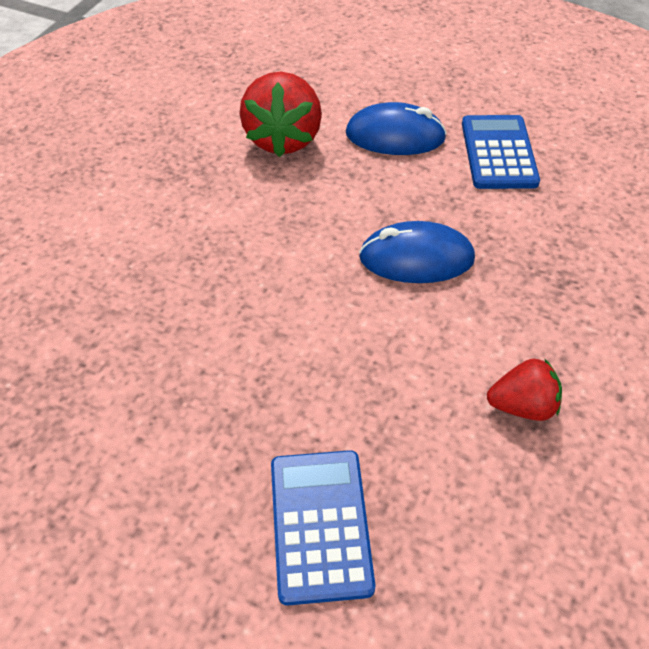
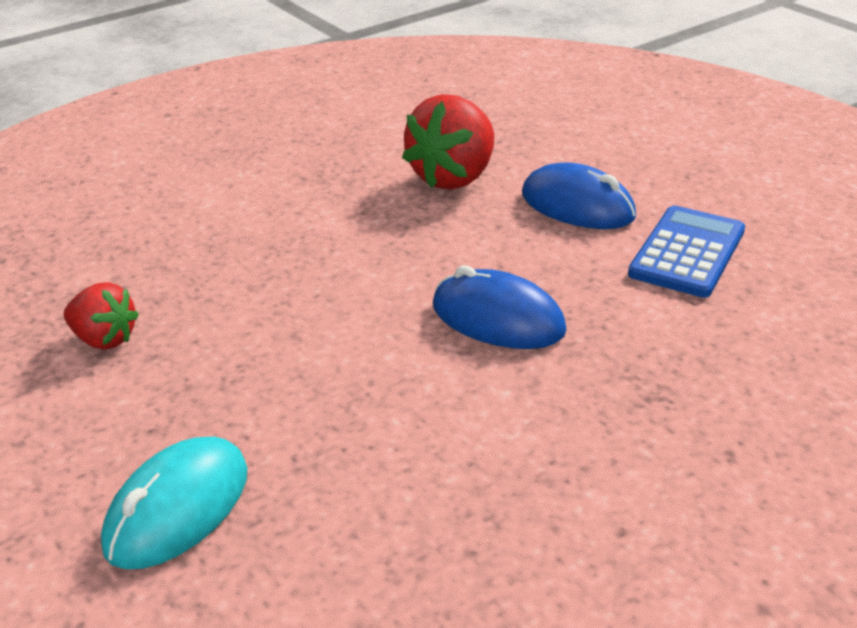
camera: 30 degrees right, 15 degrees down
(320, 525) = (178, 508): blue calculator -> turquoise mouse
(522, 406) = (490, 493): red strawberry -> red strawberry (104, 339)

